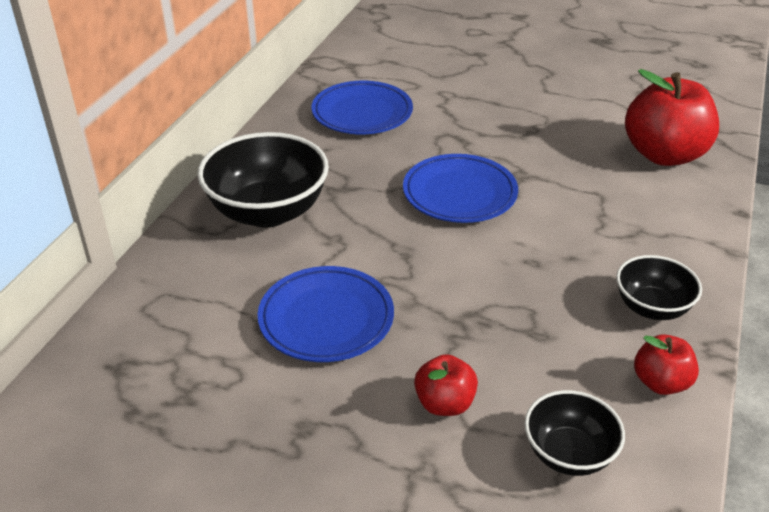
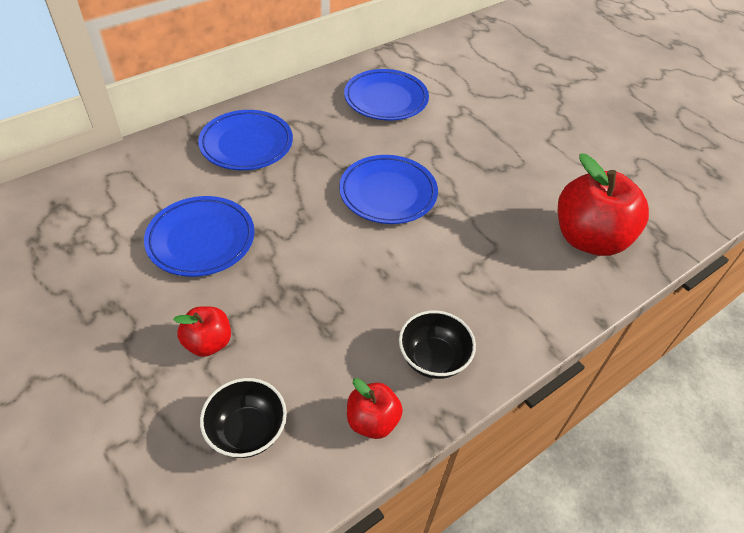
camera: 30 degrees right, 10 degrees up
(268, 212) = (246, 144): black bowl -> blue plate

